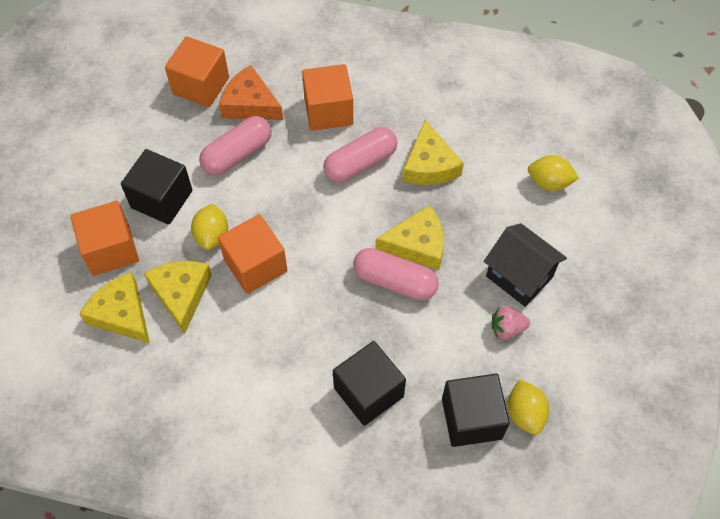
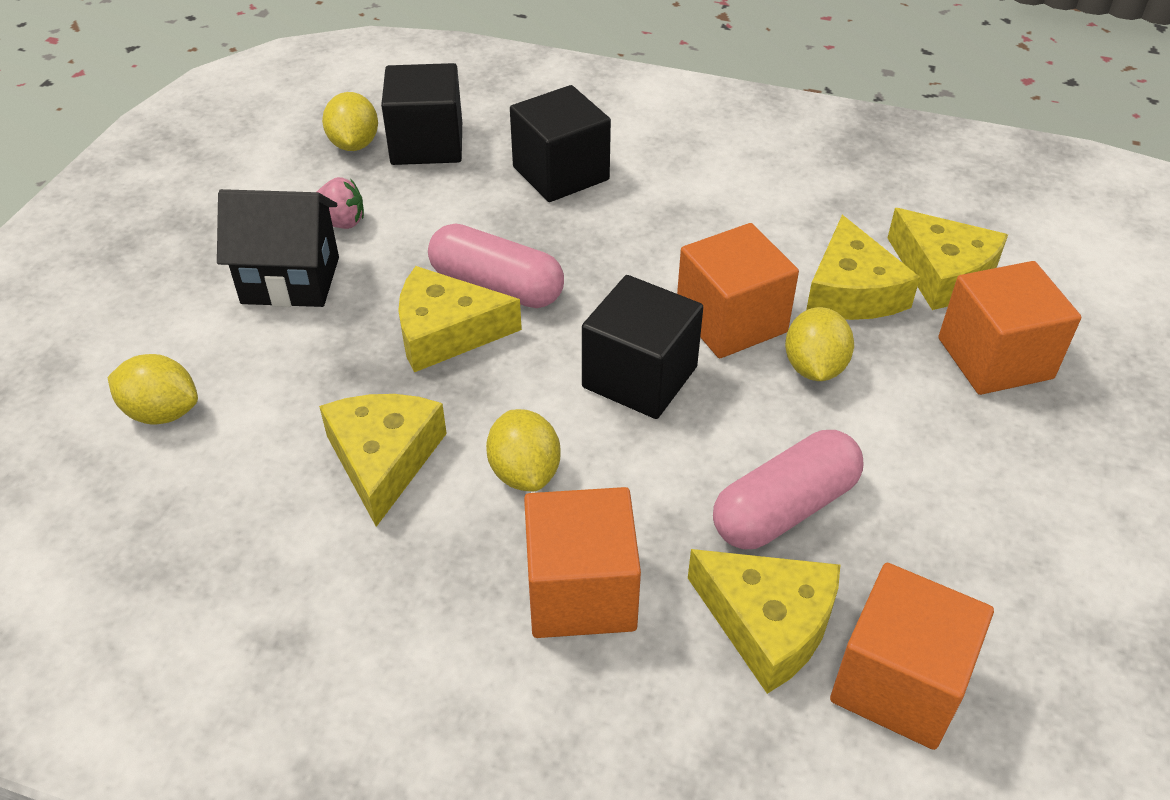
camera: 175 degrees left, 15 degrees down
(162, 199) = (925, 433): black cube -> black cube (639, 377)
(250, 104) = (768, 623): orange cheese -> yellow cheese
(360, 163) = (524, 472): pink capsule -> yellow lemon
(519, 276) = (290, 280): black house -> black house turned 45 degrees counterclockwise

